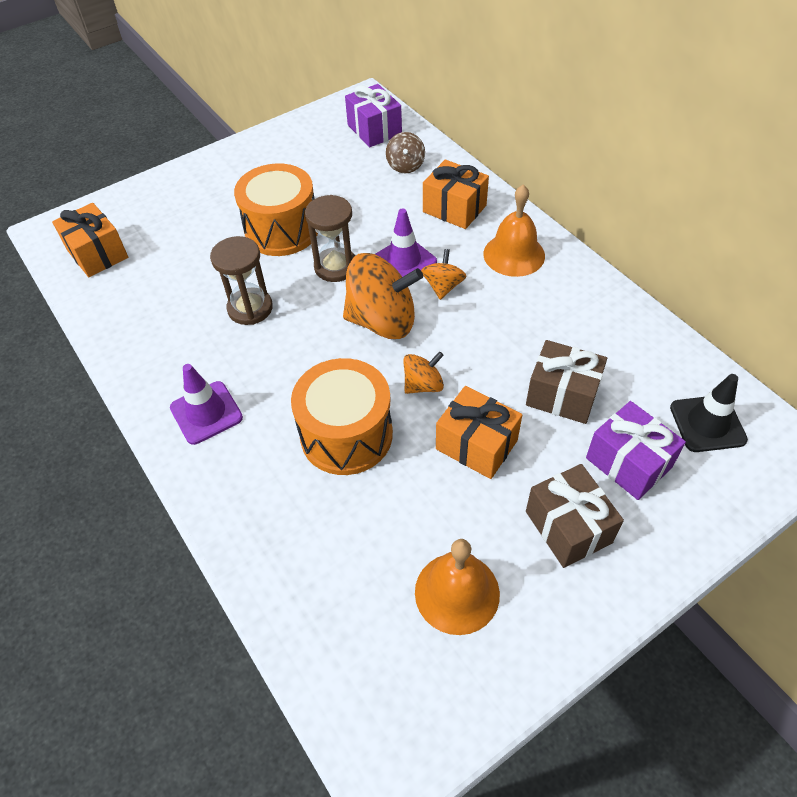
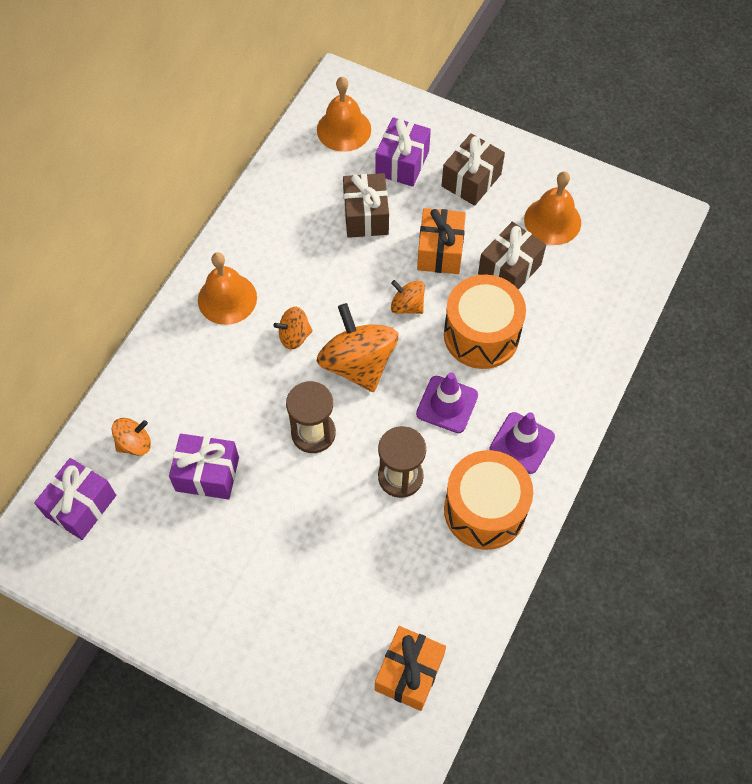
camera: 120 degrees left, 10 degrees up
(282, 230) = (287, 509): orange drum -> orange drum (484, 510)
(349, 196) = (207, 474): none -> purple gift
(404, 261) = (277, 380): purple traffic cone -> purple traffic cone (447, 404)
(405, 166) = (134, 443): brown spinning top -> orange spinning top
(412, 504) = (509, 269): none -> brown gift
(454, 209) = (185, 370): orange gift -> none
(707, 424) = (344, 129): black traffic cone -> orange bell

